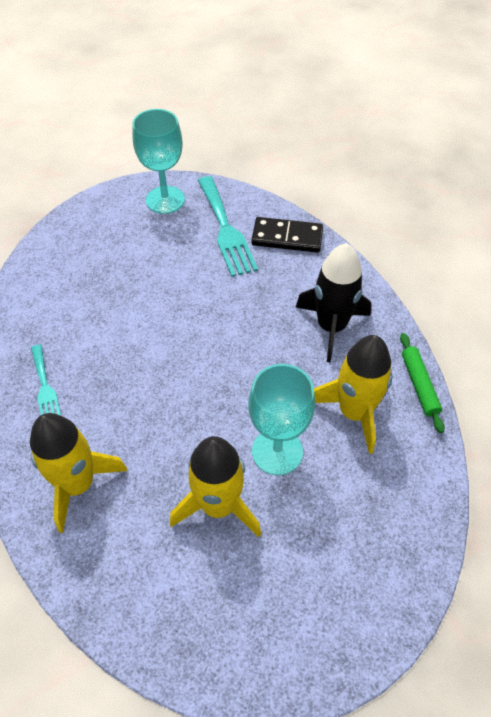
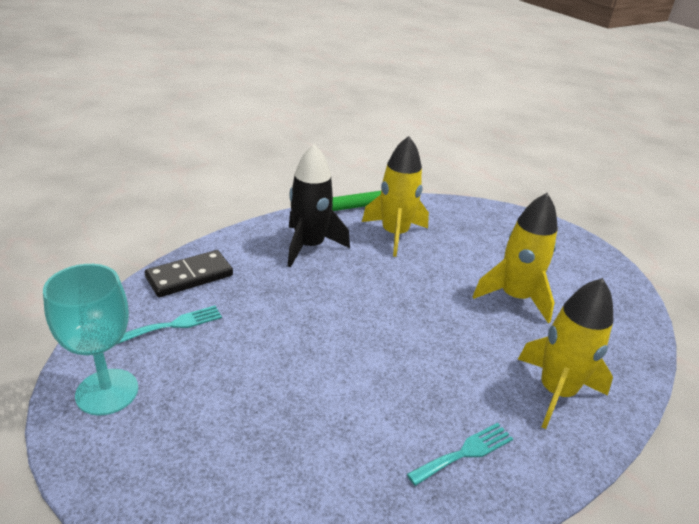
camera: 105 degrees left, 20 degrees down
(225, 230) = (175, 324): turquoise fork -> turquoise fork, size x0.58
(277, 451) = (449, 270): turquoise goblet -> none
(287, 237) = (189, 276): black domino -> black domino turned 60 degrees clockwise

